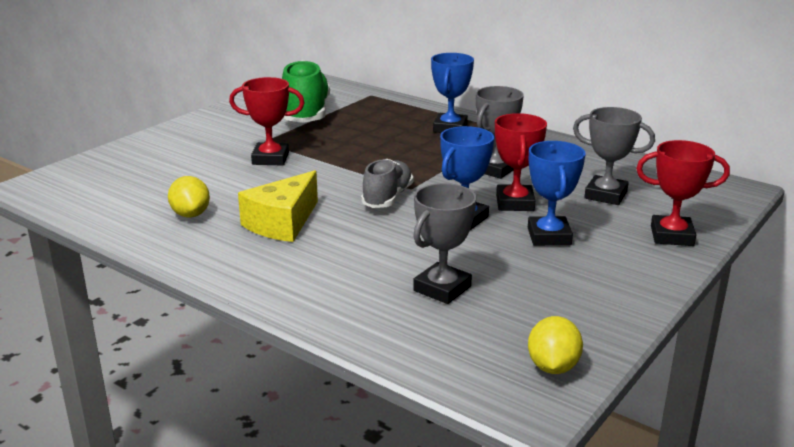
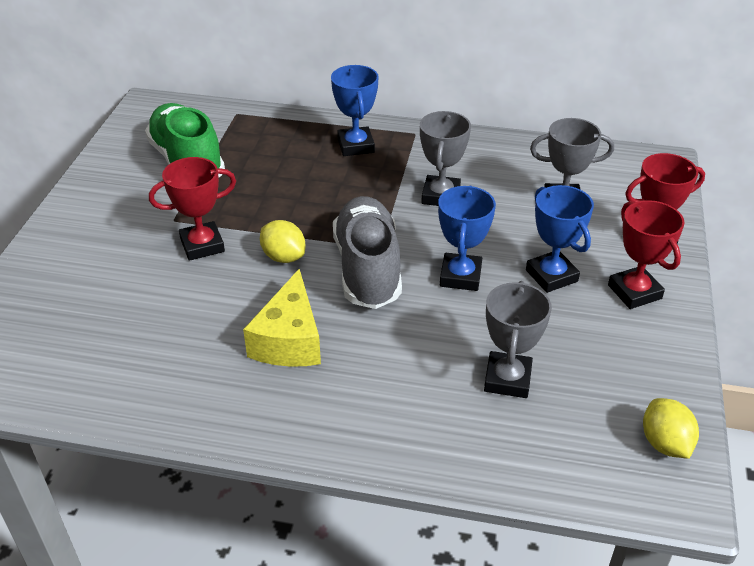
camera: 25 degrees left, 15 degrees up
(190, 214) = (180, 359): yellow lemon -> yellow lemon (283, 257)
(387, 198) = (367, 269): grey shoe -> grey shoe, size x1.61
(515, 203) = (491, 239): red trophy -> red trophy (634, 292)

